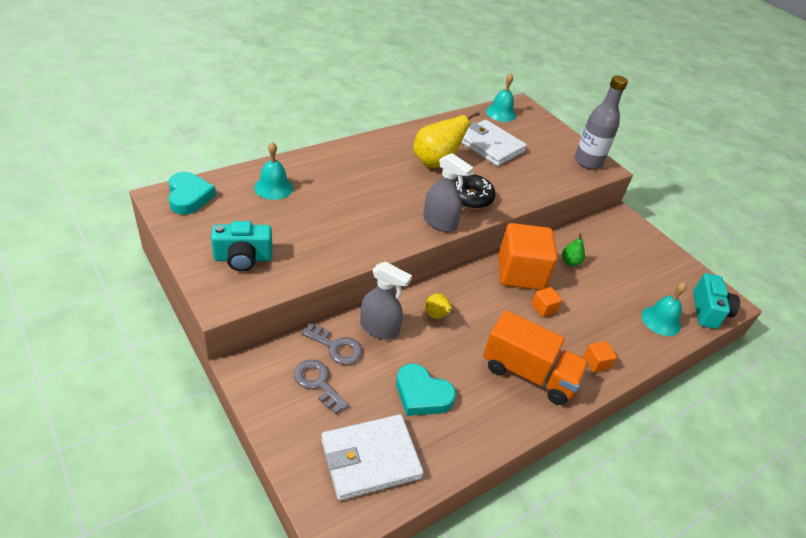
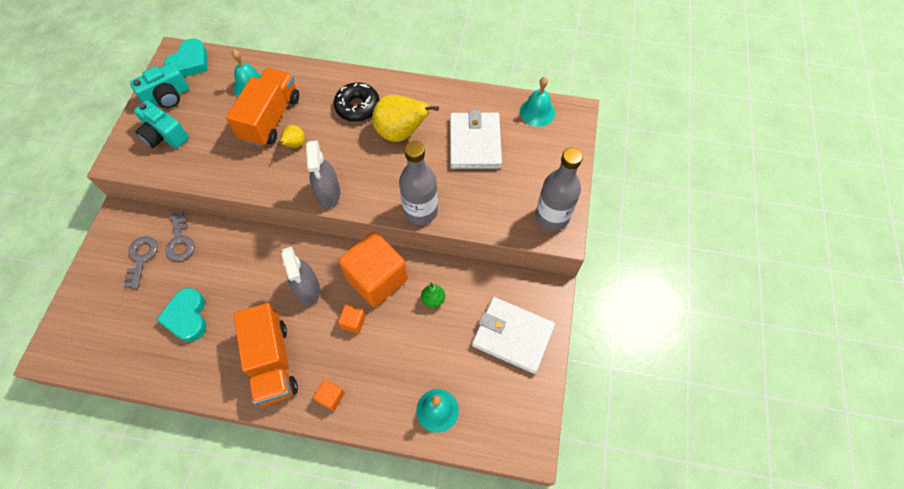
camera: 50 degrees right, 20 degrees up
(324, 200) = (271, 118): none -> orange truck
(370, 459) = (109, 333): white wallet -> white wallet (513, 336)
(379, 328) = (221, 247): grey spray bottle -> grey spray bottle (307, 288)
(437, 315) = (269, 267): yellow pear -> yellow pear (295, 144)
(470, 197) = (384, 185): black donut -> black donut (357, 107)
(514, 199) = (420, 211): none -> grey bottle
(708, 311) = (496, 439): turquoise camera -> turquoise camera (168, 97)

